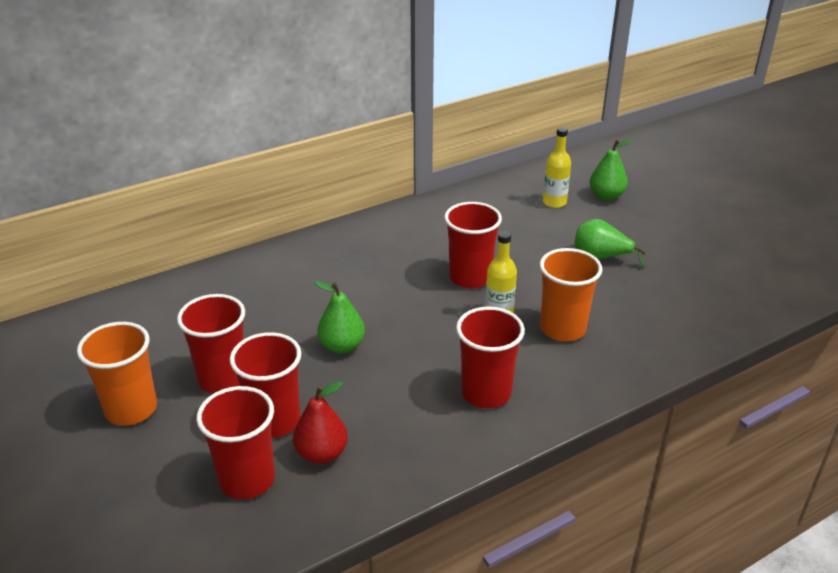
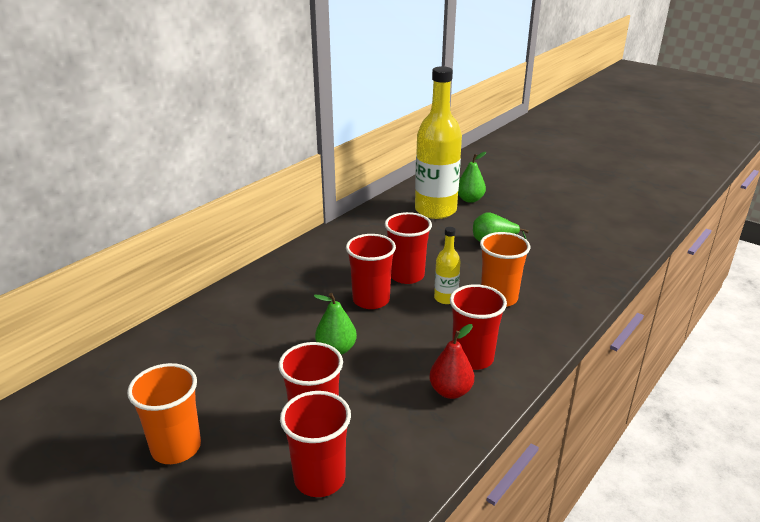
camera: 20 degrees left, 5 degrees down
(223, 379) = (248, 400): red cup -> red cup (371, 300)
(322, 454) = (371, 439): red pear -> red pear (450, 391)
(554, 202) = (435, 210): yellow bottle -> yellow bottle, size x2.21

